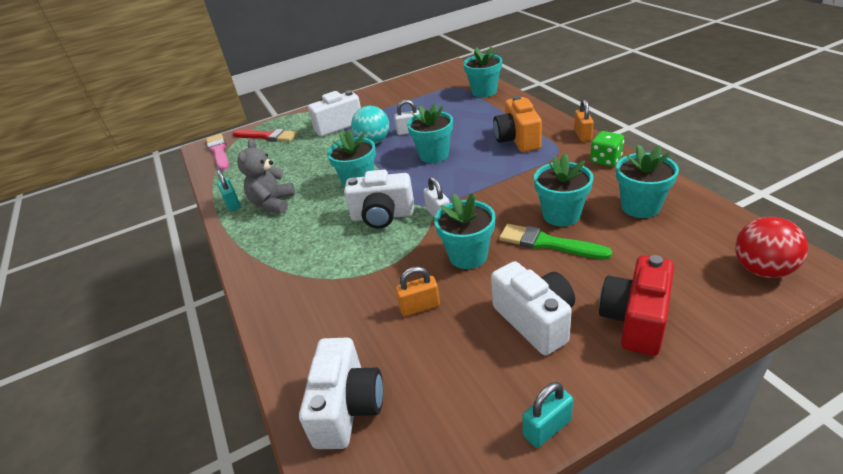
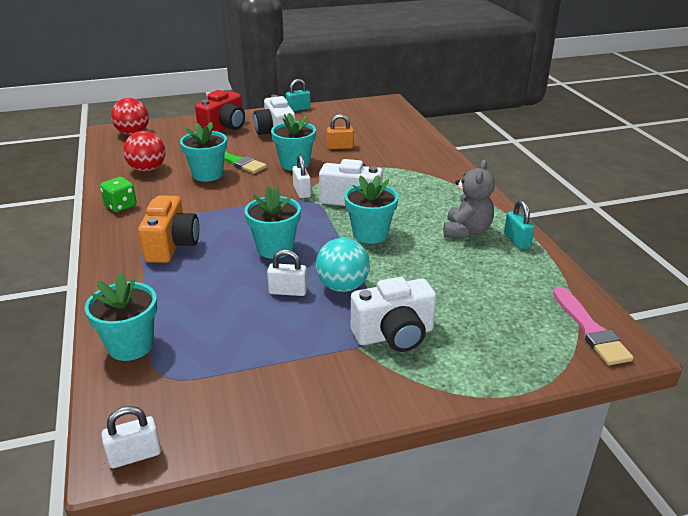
camera: 175 degrees left, 5 degrees down
(267, 136) = (516, 343): red brush -> none
(347, 408) = (389, 123): white camera -> none
(445, 68) = (135, 455): none -> white padlock
(582, 135) = (103, 235): orange padlock -> none
(640, 207) = (147, 169): turquoise flower pot -> red ball

